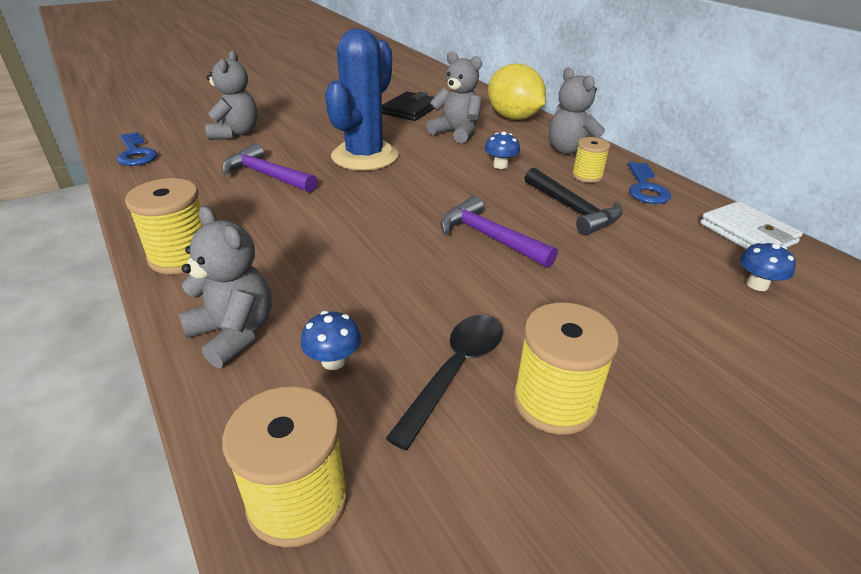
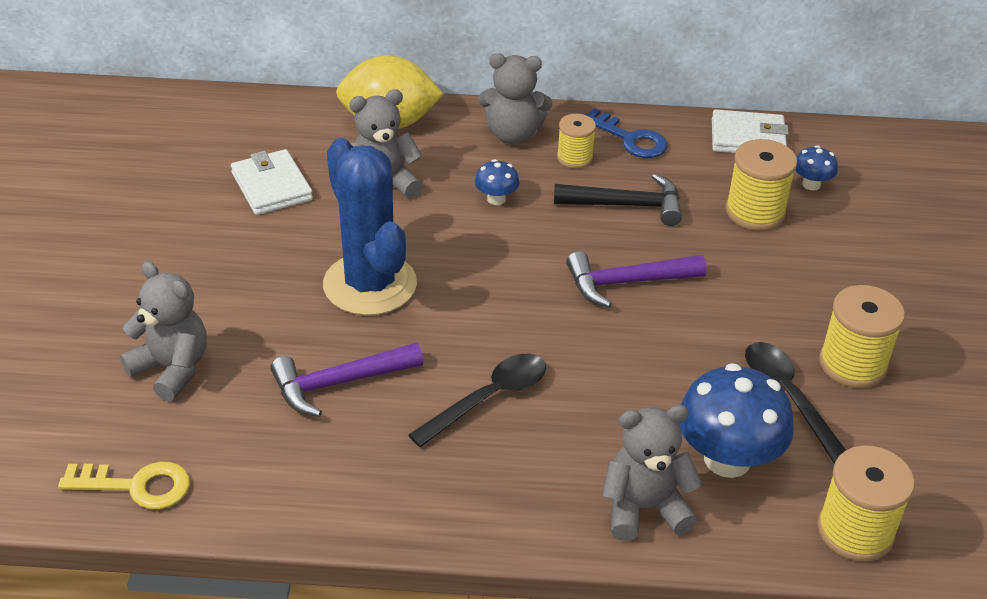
camera: 55 degrees left, 5 degrees up
(135, 153) = (137, 486): blue key -> yellow key
(181, 256) = (475, 509): yellow spool -> yellow spool (755, 212)
(301, 225) = (489, 398): none -> black spoon
(333, 361) = (727, 459): blue mushroom -> blue mushroom, size x2.07
(410, 110) = (271, 186): black wallet -> white wallet

